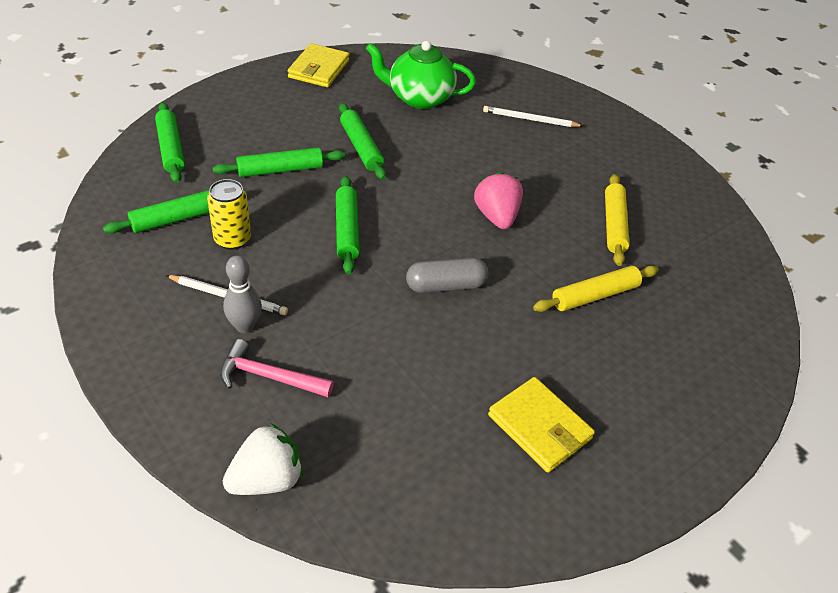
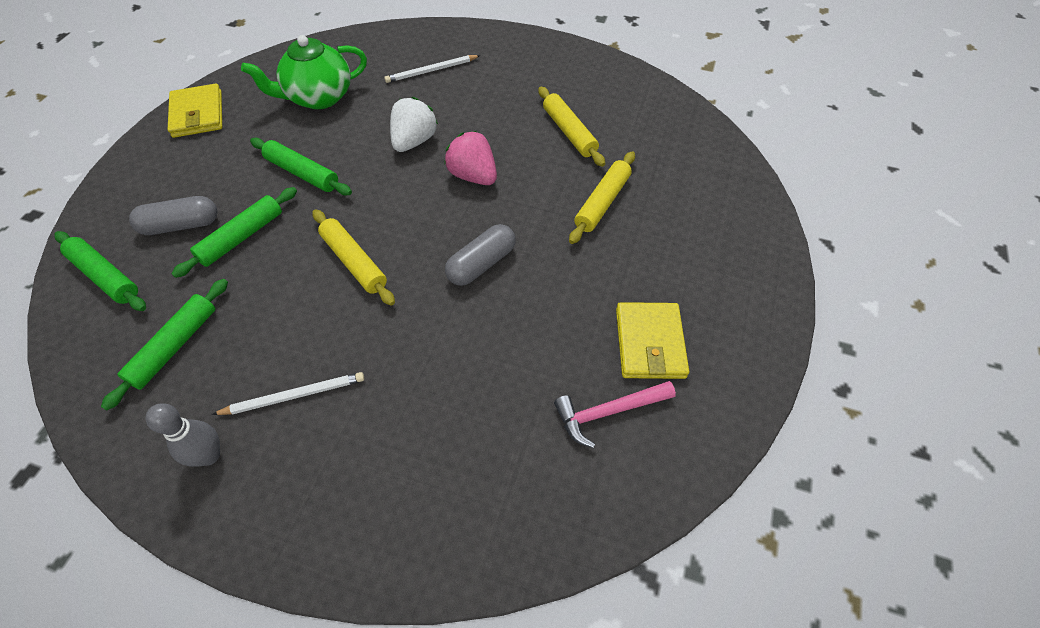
camera: 30 degrees left, 10 degrees up
(232, 239) = (250, 335): yellow can -> none
(245, 326) = (334, 415): grey bowling pin -> grey bowling pin (209, 455)
(246, 140) = (181, 225): none -> grey capsule
(267, 479) = (474, 549): white strawberry -> white strawberry (414, 141)
(269, 377) = (397, 449): pink hammer -> pink hammer (608, 412)
(347, 230) = (354, 262): green rolling pin -> yellow rolling pin
(539, 427) = (650, 343): yellow wallet -> yellow wallet turned 75 degrees clockwise

